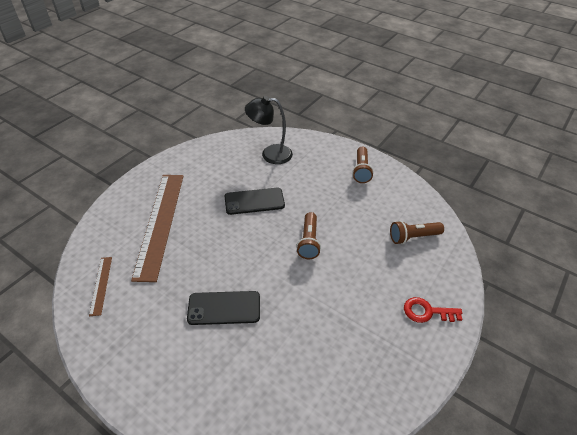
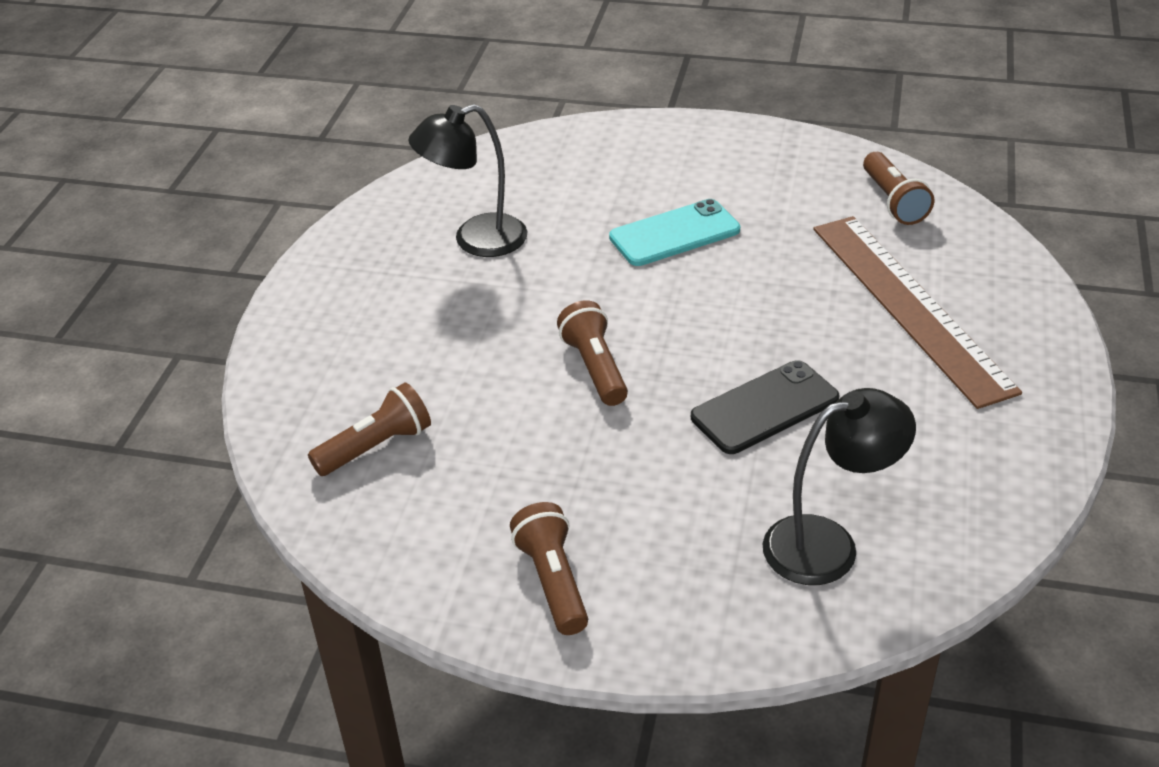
camera: 160 degrees right, 5 degrees down
(101, 285) = (893, 201): brown ruler -> brown flashlight
(224, 308) = (674, 234): black phone -> turquoise phone
(333, 349) = (476, 240): none -> black lamp
(427, 312) = (331, 327): red key -> none

